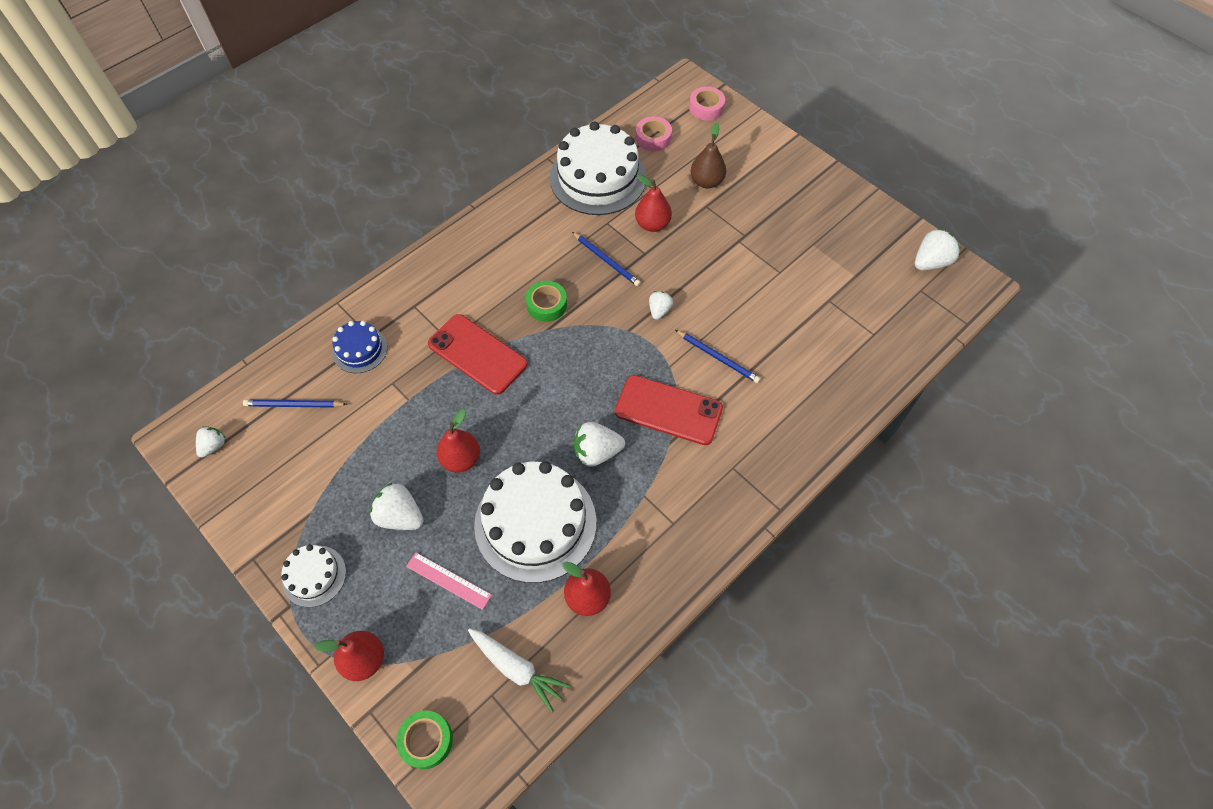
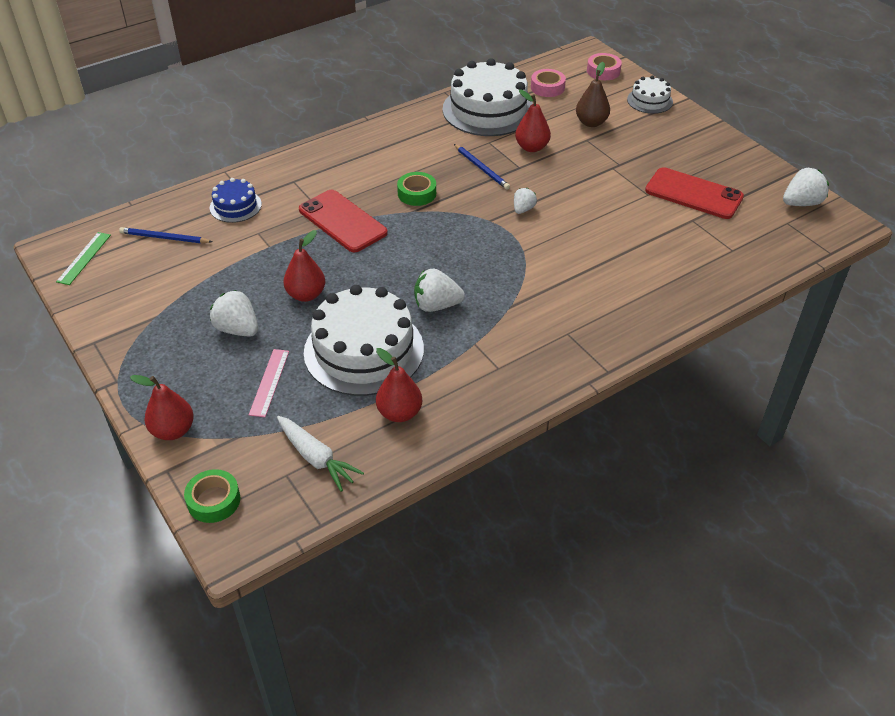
camera: 10 degrees right, 15 degrees down
(213, 446) = (84, 258): white strawberry -> green ruler
(314, 576) = (145, 362): white cake -> white cake (649, 101)
(448, 580) = (269, 382): pink ruler -> pink ruler turned 60 degrees clockwise
(668, 410) = (514, 283): red phone -> red phone (693, 194)
(718, 357) = (572, 250): blue pencil -> none

